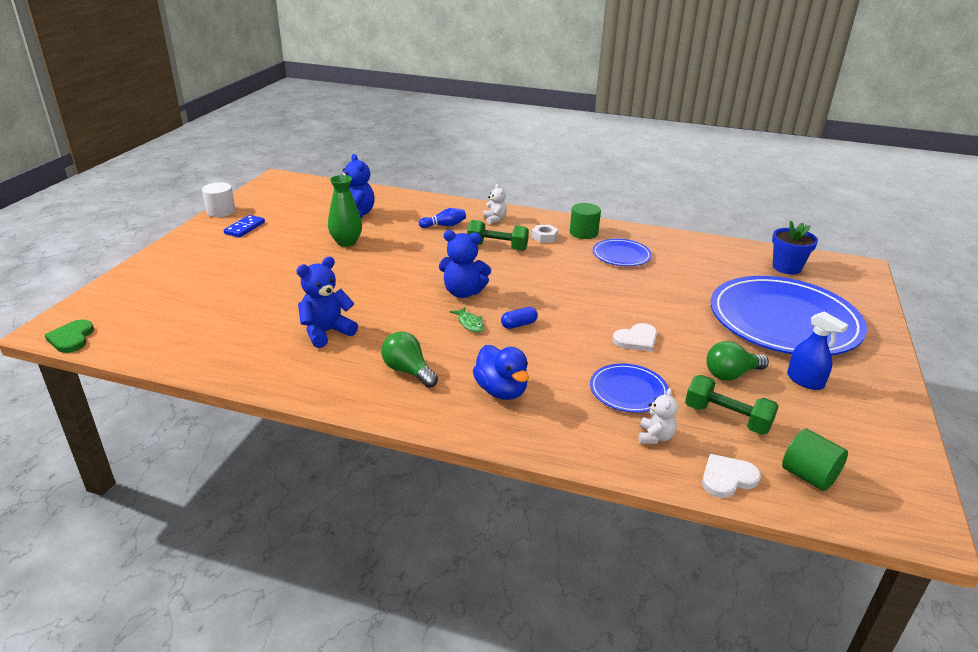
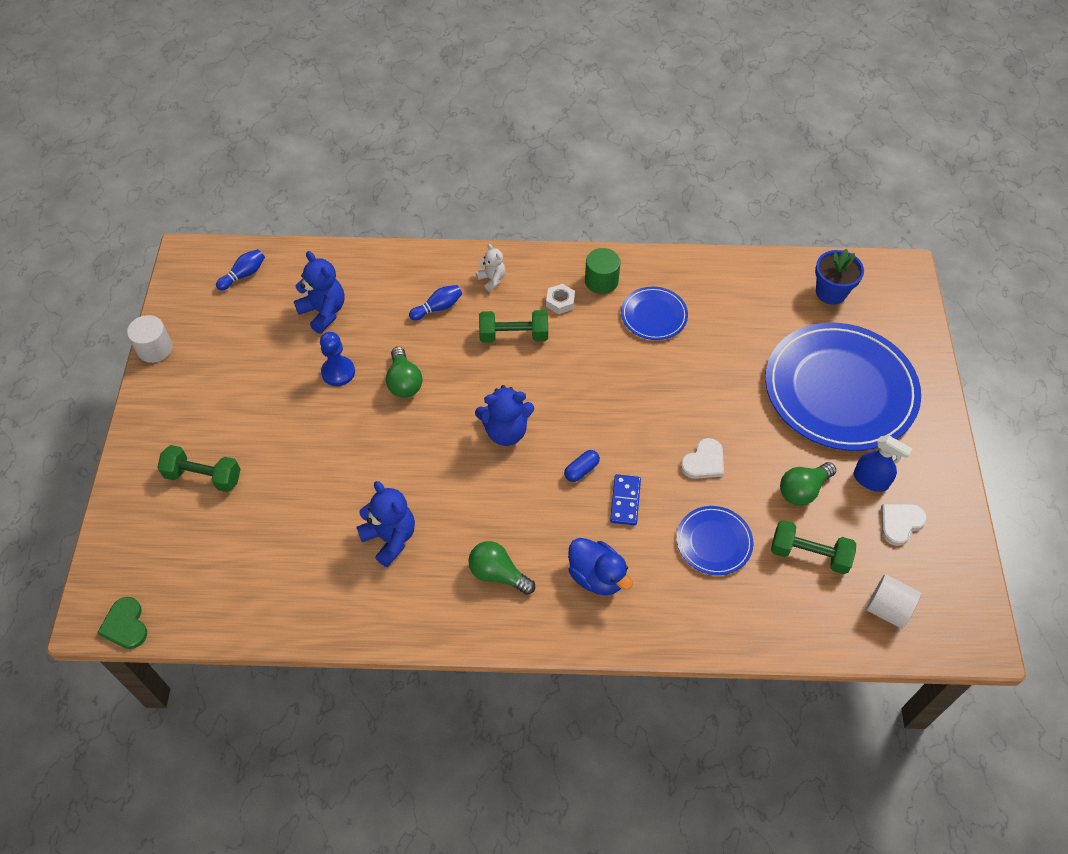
camera: 15 degrees left, 25 degrees up
(203, 273) = (203, 476): none -> green dumbbell
(245, 228) = (203, 375): blue domino -> blue domino (625, 501)
(310, 191) = (244, 275): none -> blue bowling pin
(326, 332) = (390, 538): blue teddy bear -> blue teddy bear turned 105 degrees clockwise
(346, 242) = (338, 372): green vase -> blue pawn
(394, 255) = (404, 382): none -> green light bulb
(470, 324) = (531, 482): green fish -> none
(655, 437) = (751, 598): white teddy bear -> none
(727, 478) = (822, 632): white heart -> white heart (900, 523)
(808, 476) = (887, 609): green cylinder -> white cylinder

